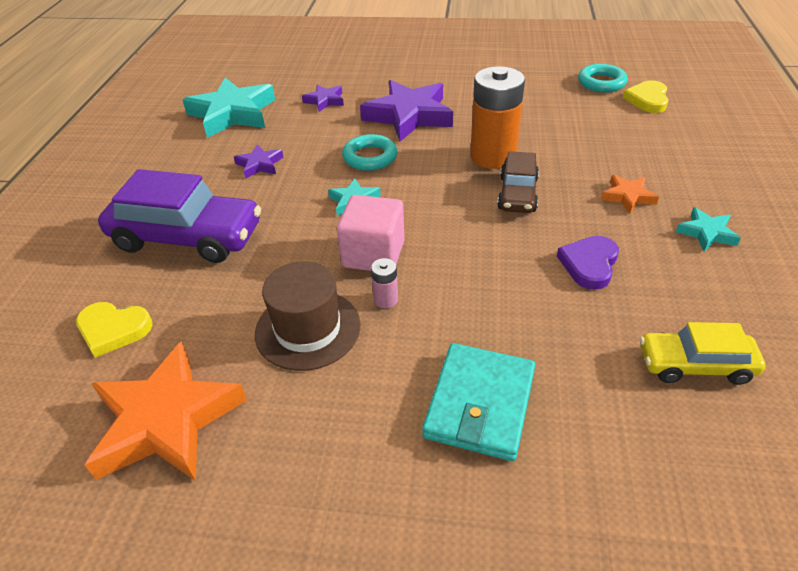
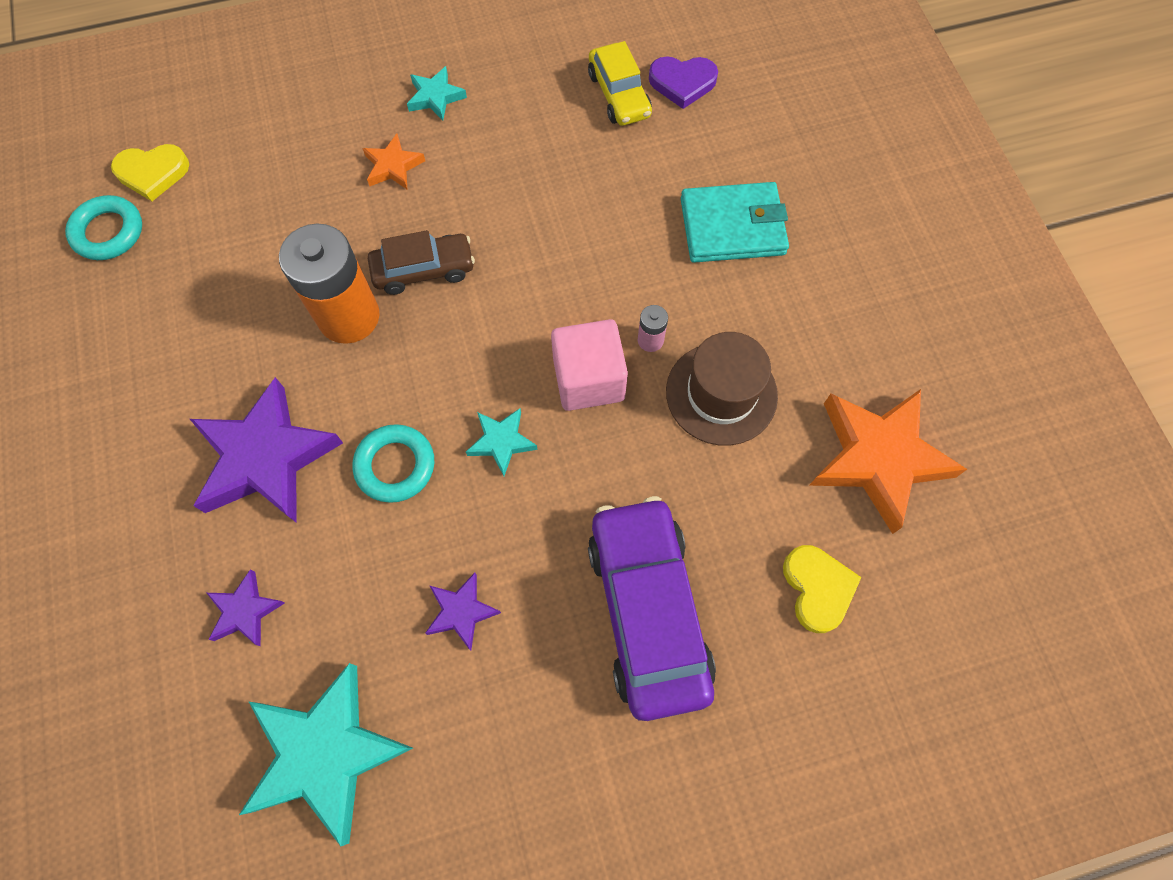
camera: 115 degrees left, 25 degrees up
(589, 264) = (523, 182): purple heart -> purple heart (682, 83)

